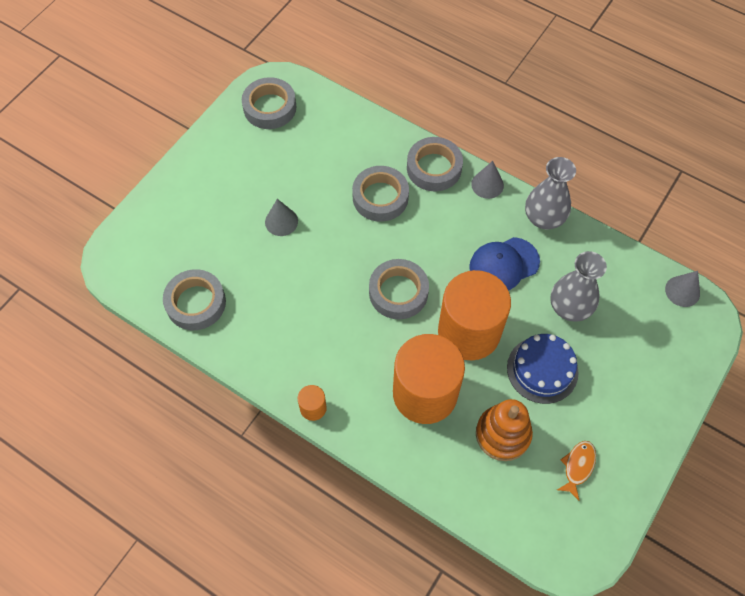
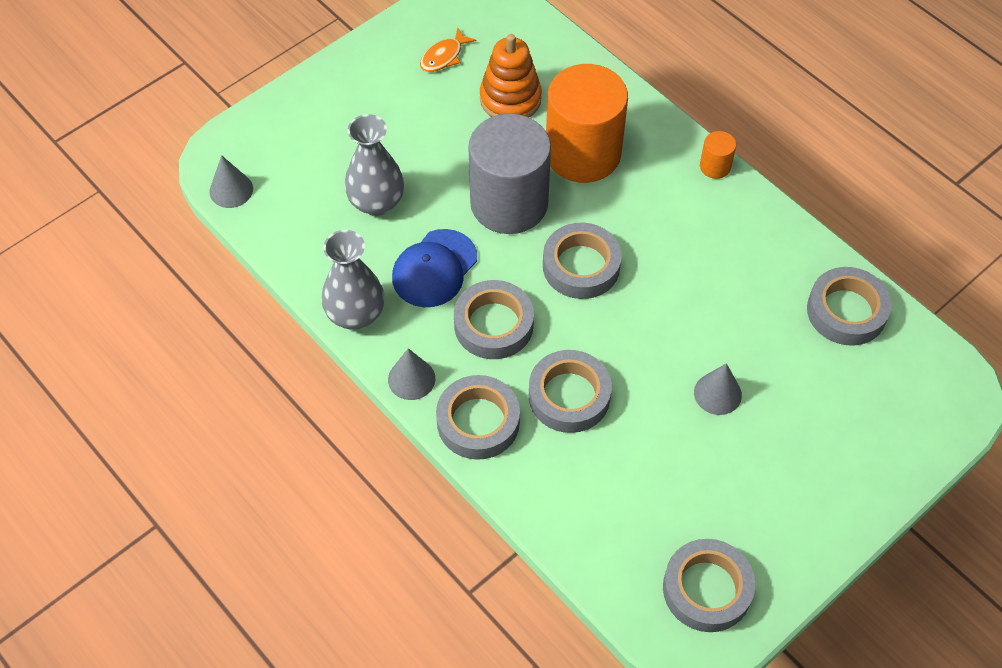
camera: 165 degrees left, 5 degrees down
(446, 233) = (493, 325): none -> grey tape
(469, 332) = (509, 203): orange cylinder -> grey cylinder
(504, 264) = (434, 268): blue cap -> blue cap turned 135 degrees clockwise
(542, 369) = (440, 147): blue cake -> none

